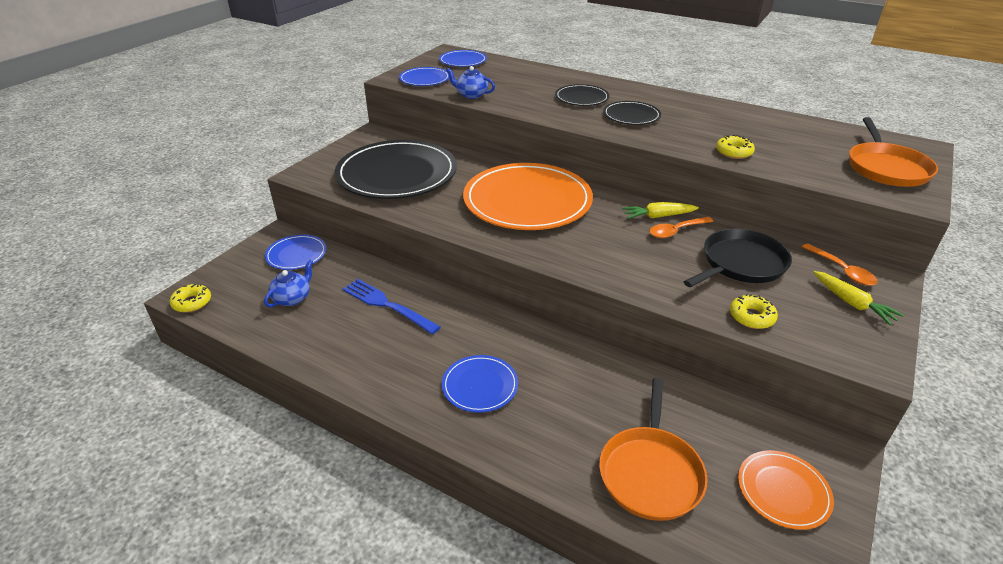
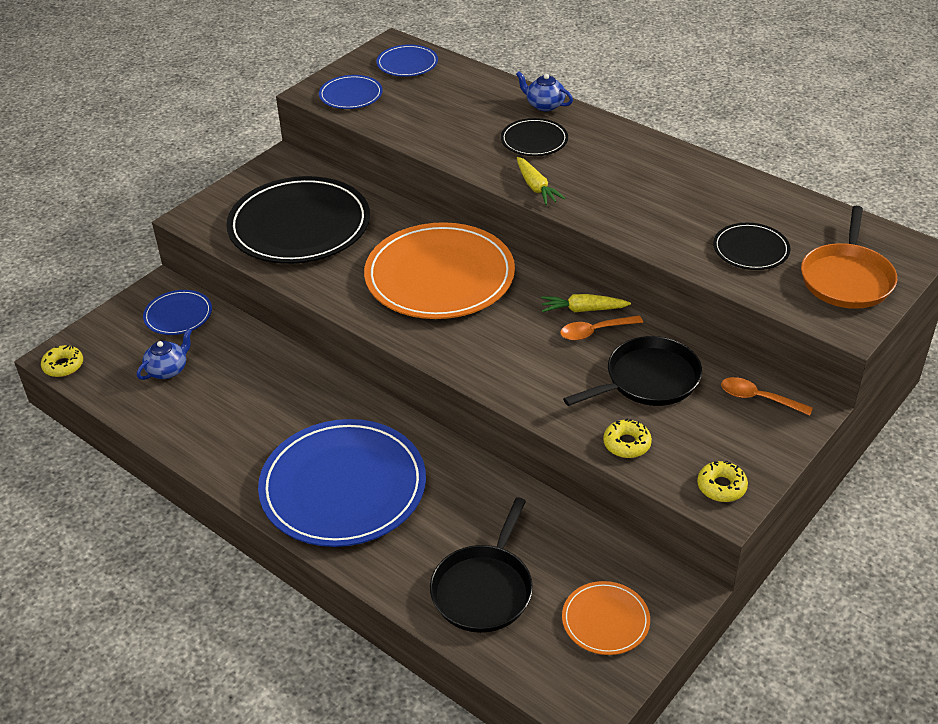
camera: 10 degrees right, 5 degrees up
(387, 305) = (267, 387): blue fork -> none
(471, 95) = (400, 127): blue teapot -> blue teapot (544, 105)
(480, 385) = (343, 487): blue plate -> blue plate, size x2.11
(631, 116) = (583, 175): black plate -> black plate (751, 249)
(650, 472) = (484, 589): orange pan -> black pan
(733, 152) = (678, 242): yellow donut -> yellow donut (721, 486)
(842, 270) = (758, 398): orange spoon -> orange spoon turned 135 degrees clockwise
(852, 303) = (745, 438): yellow carrot -> yellow carrot (536, 187)

